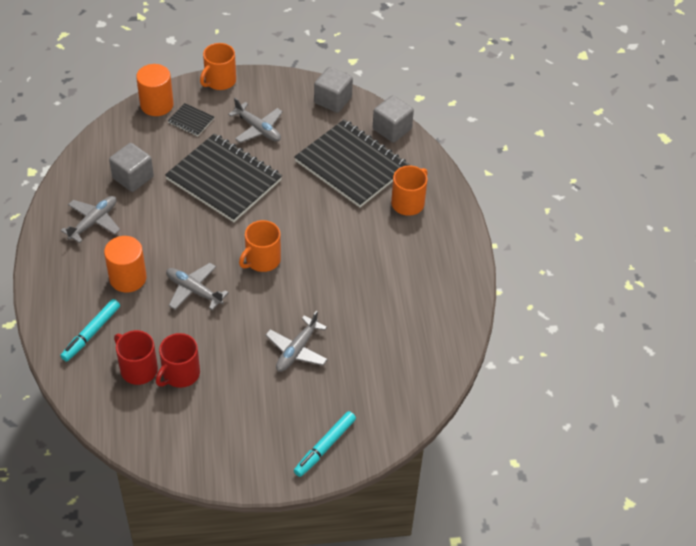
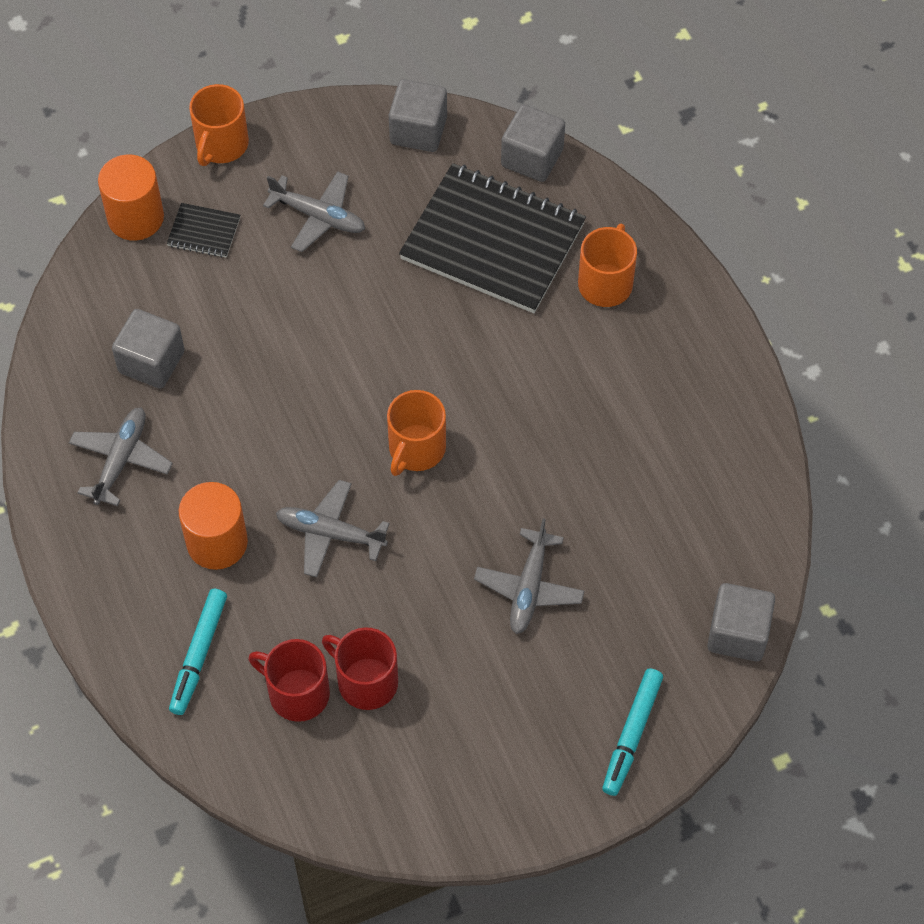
camera: 15 degrees left, 10 degrees up
(180, 374) = (366, 681): red mug -> red mug turned 105 degrees clockwise
(224, 180) = (300, 324): black notebook -> none
(412, 409) = (738, 633): none -> grey cube

